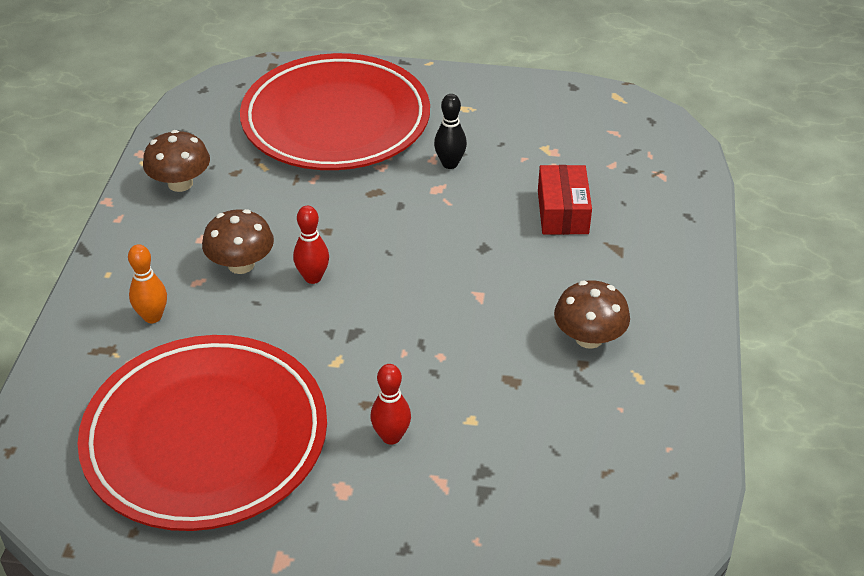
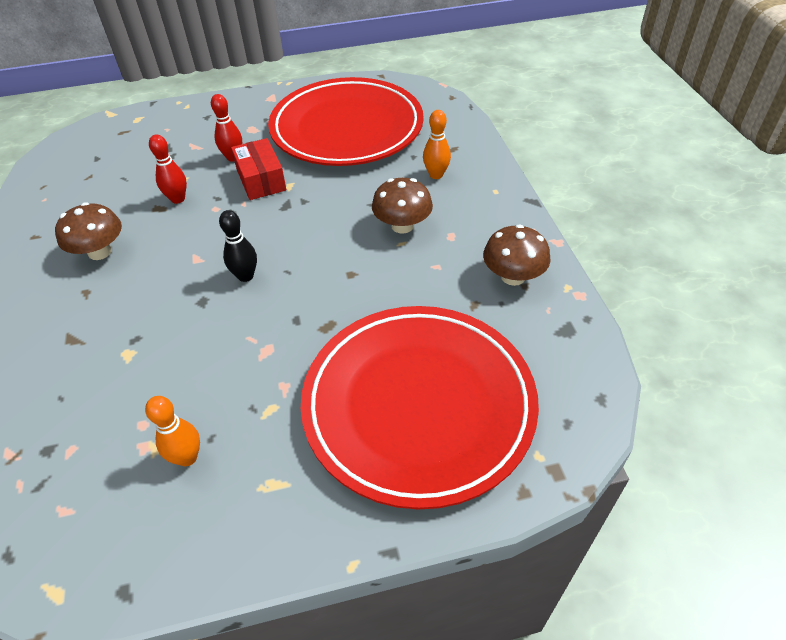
camera: 160 degrees right, 5 degrees up
(313, 277) = (339, 233): red bowling pin -> red bowling pin (178, 199)
(450, 164) = (262, 386): black bowling pin -> black bowling pin (245, 276)
(521, 137) = (187, 457): none -> orange bowling pin
(562, 212) = (128, 363): red box -> red box (261, 180)

